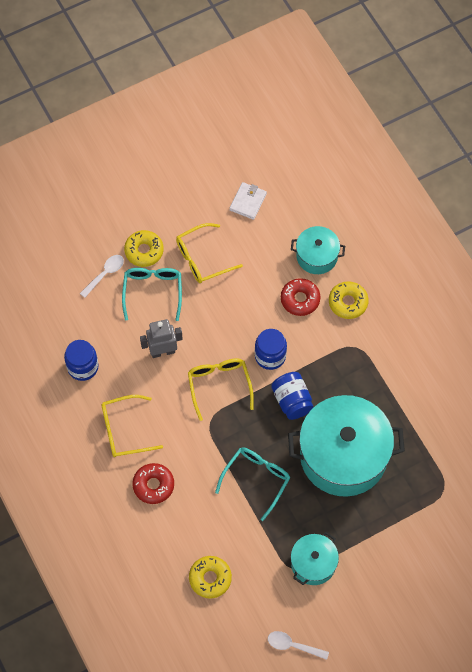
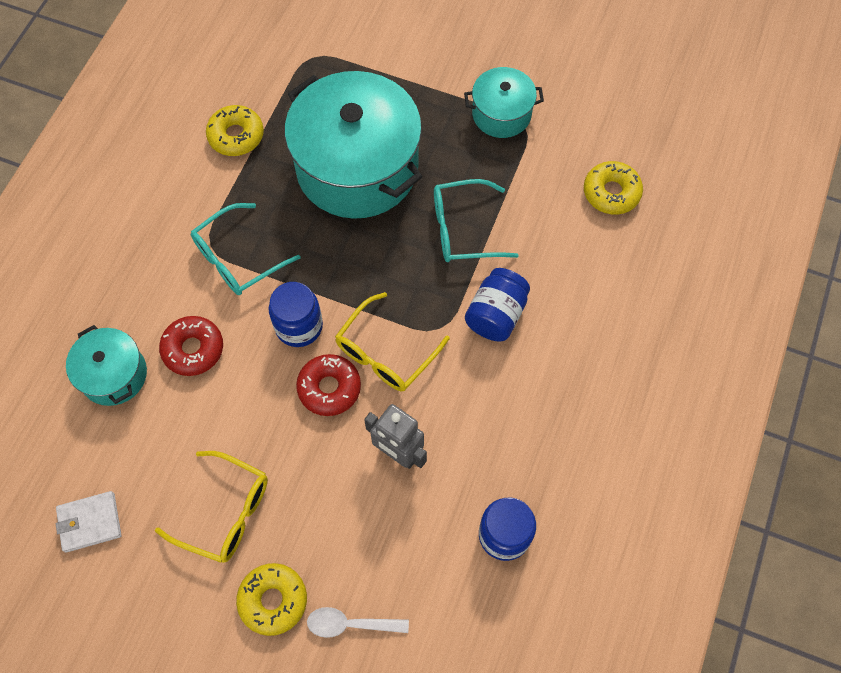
camera: 130 degrees left, 0 degrees up
(124, 430) = (537, 413): yellow glasses -> none
(153, 291) = (325, 536): turquoise glasses -> turquoise glasses (237, 258)
(153, 485) = (570, 327): red donut -> red donut (329, 388)
(292, 401) = (337, 262): blue jar -> blue jar (496, 315)
(293, 645) = (599, 75): white spoon -> none
(348, 302) = (155, 294): yellow donut -> yellow donut (236, 136)

